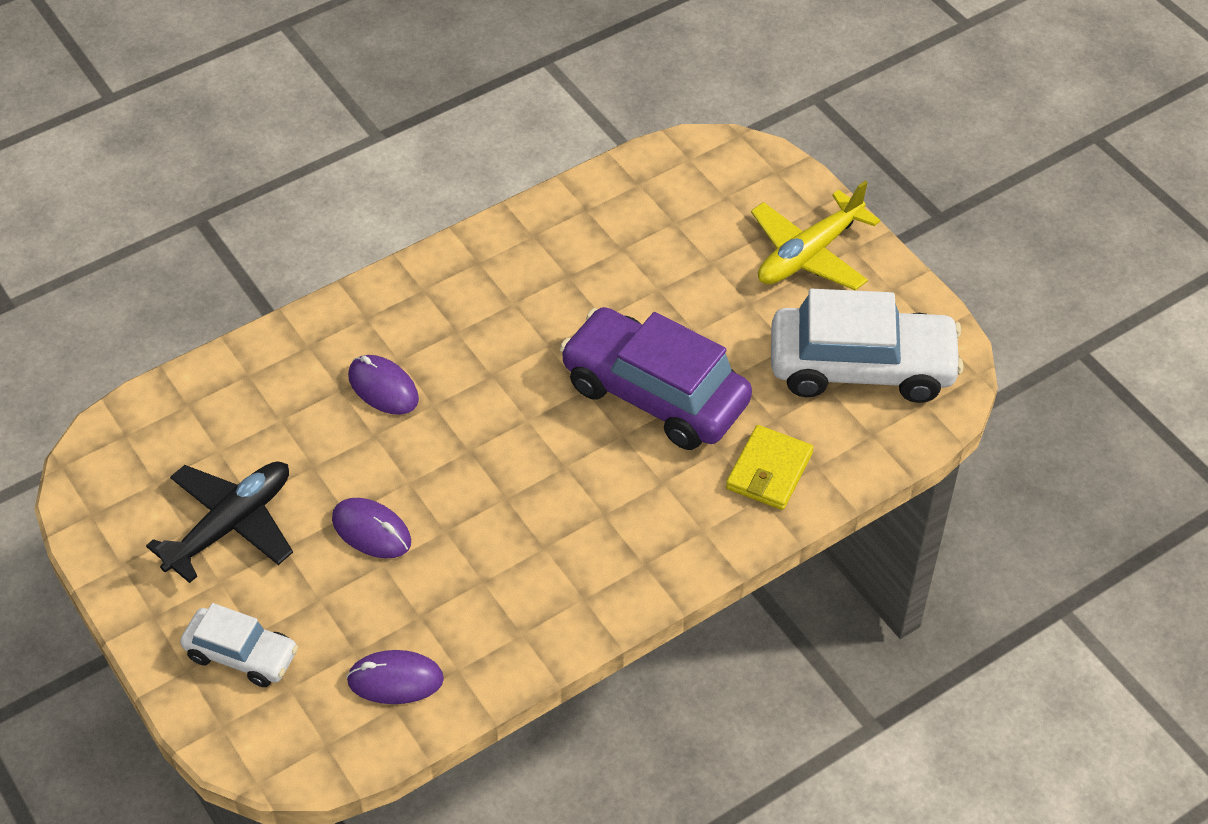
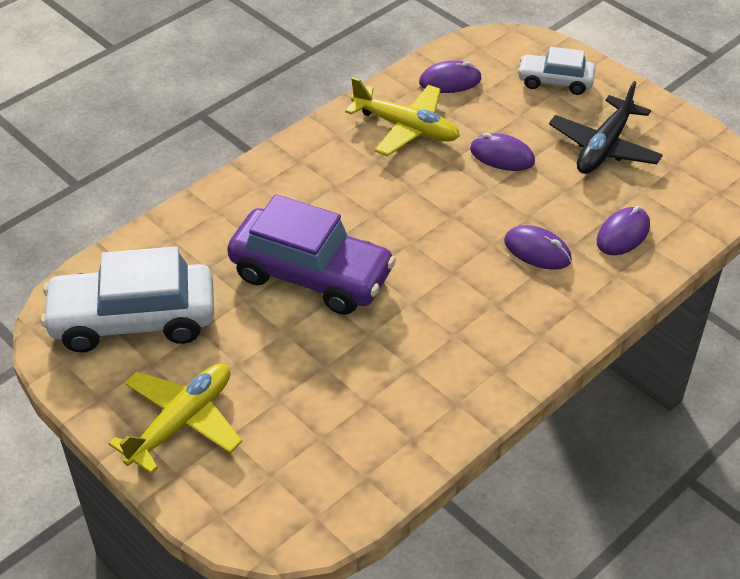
camera: 170 degrees right, 5 degrees down
(273, 395) = (623, 234): none -> purple mouse
(485, 598) = (406, 128): none -> yellow plane
(769, 471) = (211, 230): yellow wallet -> none

